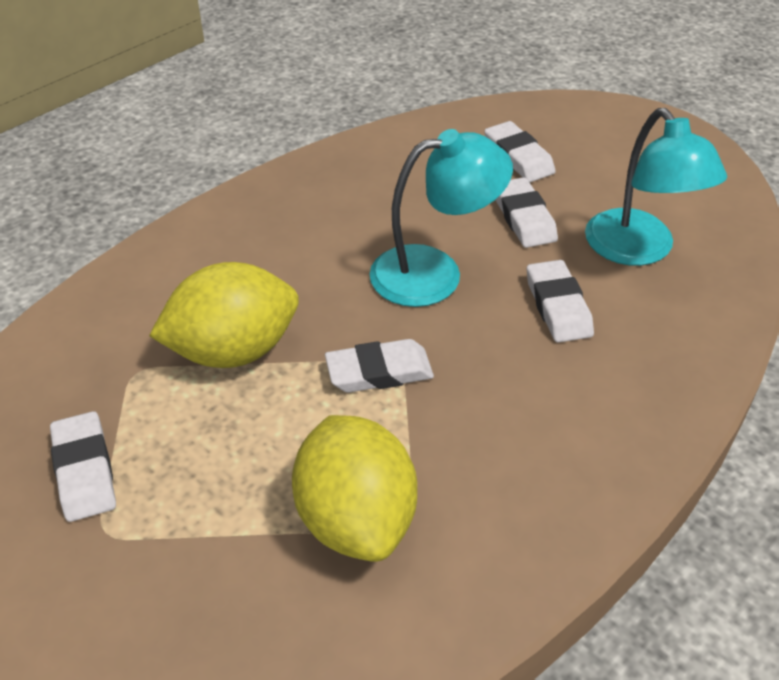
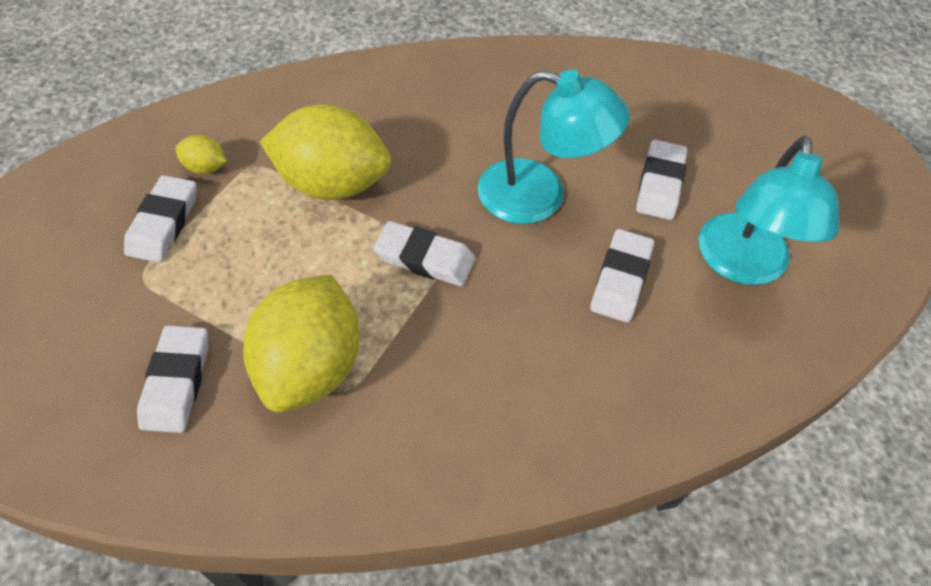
camera: 30 degrees right, 10 degrees up
(85, 397) = (205, 168): none -> yellow lemon
(518, 157) = (704, 125): white eraser -> white eraser (177, 382)

